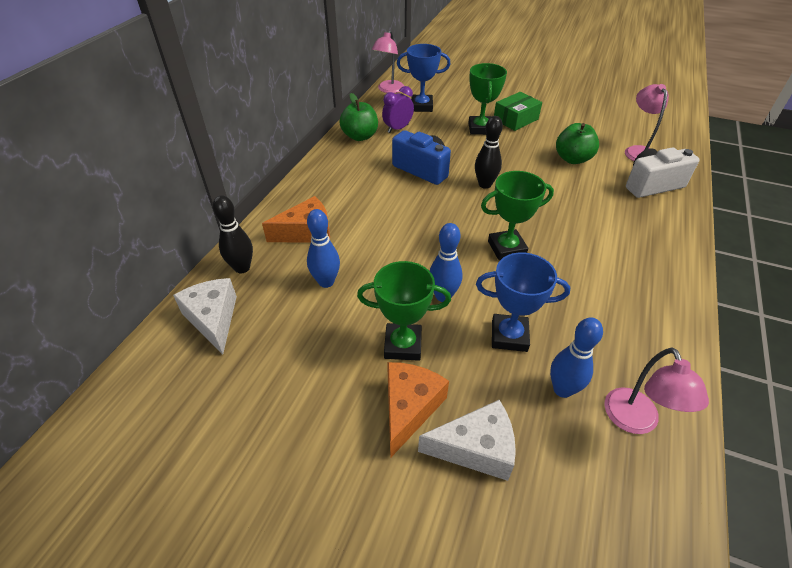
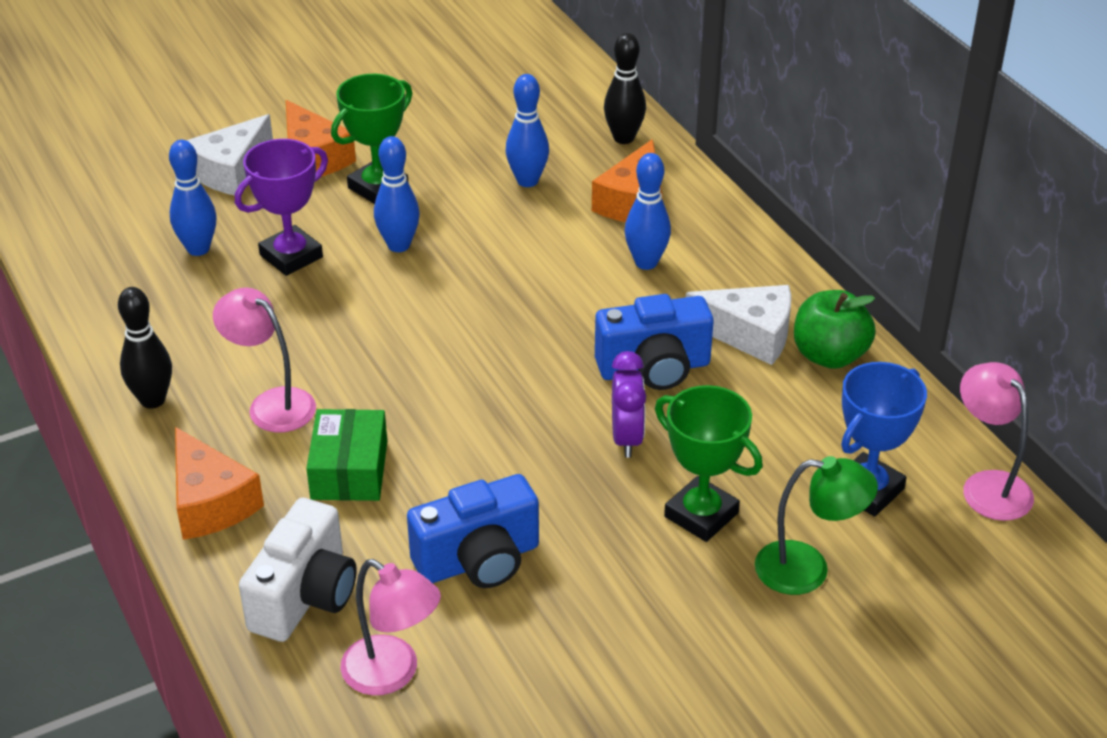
camera: 130 degrees right, 5 degrees down
(213, 319) = (566, 99): white cheese -> white cheese (750, 334)
(353, 204) = (646, 262): none -> blue bowling pin
(398, 128) = (811, 412): purple clock -> purple clock (626, 438)
(472, 104) = (807, 569): none -> green lamp
(485, 184) = (540, 407): black bowling pin -> black bowling pin (152, 400)
(506, 248) = (398, 338): green trophy -> none
(509, 336) = (291, 256): blue trophy -> purple trophy
(515, 119) = (681, 589): green box -> green box (349, 470)
(572, 159) = (478, 560): green apple -> blue camera
(635, 421) = (114, 267): pink lamp -> pink lamp (271, 404)
(668, 237) = (210, 502): none -> orange cheese

